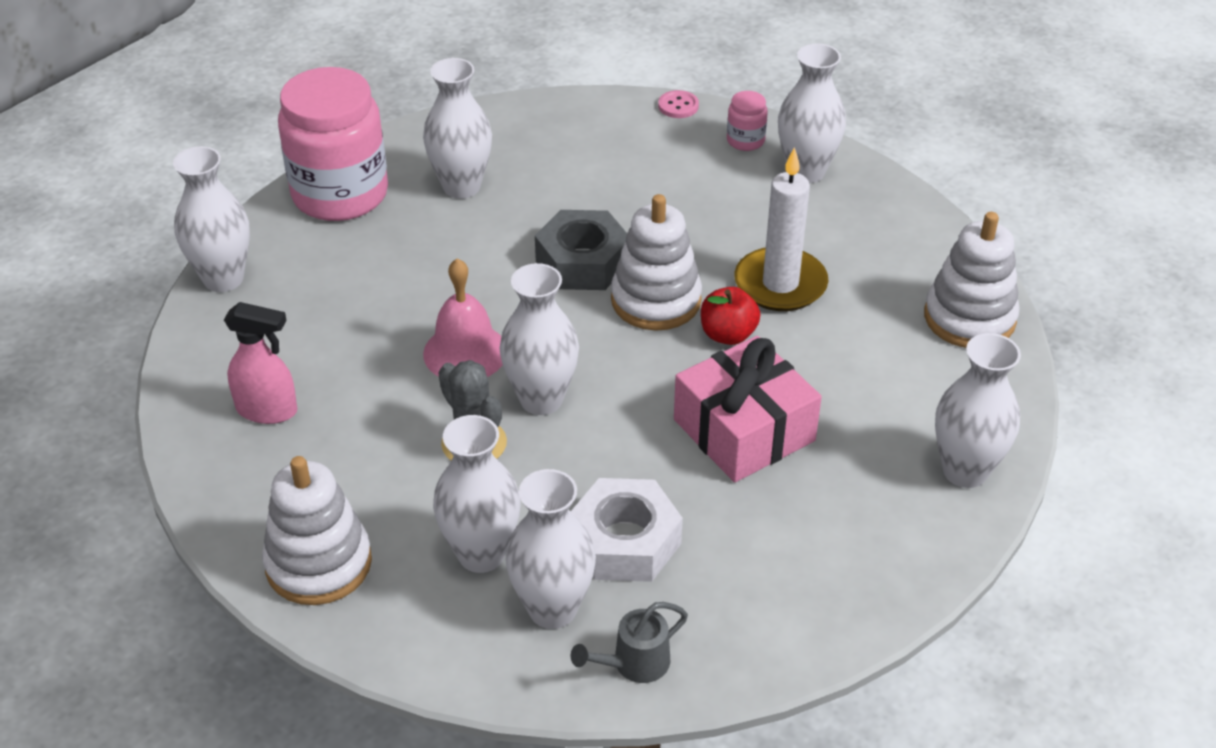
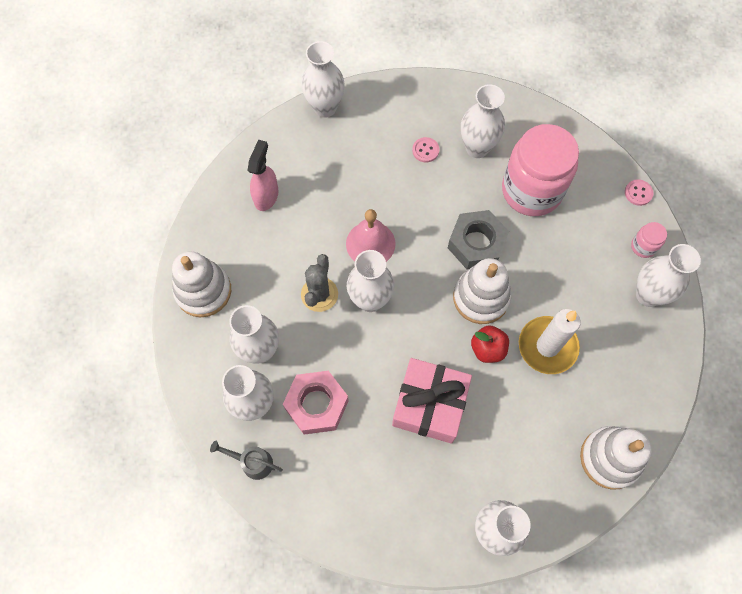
camera: 50 degrees right, 25 degrees up
(267, 410) = (266, 196): pink spray bottle -> pink spray bottle turned 135 degrees counterclockwise
(340, 194) = (421, 103): pink jar -> pink jar (531, 190)
(406, 229) = (425, 150): none -> pink button
(625, 541) = (316, 405): white nut -> pink nut

